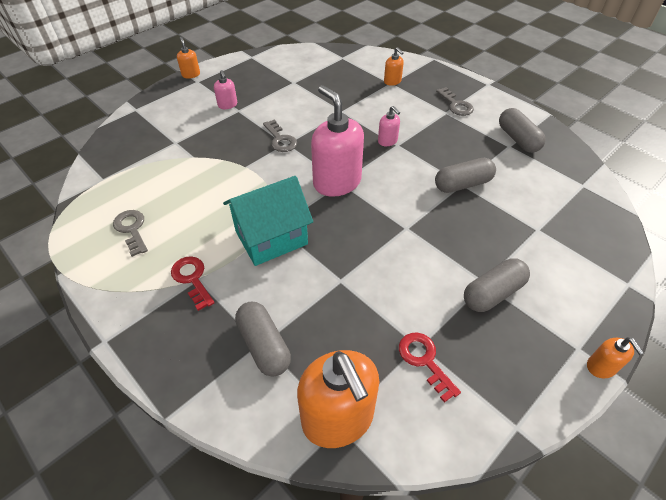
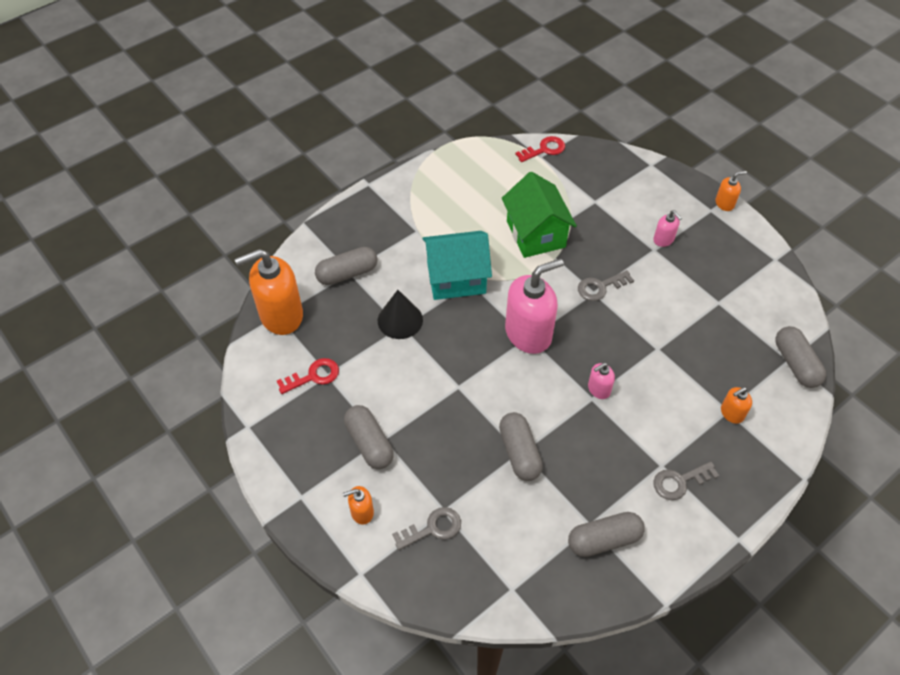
camera: 95 degrees right, 5 degrees up
(132, 229) = (475, 184): grey key -> grey key (433, 528)
(192, 279) = (417, 227): red key -> red key (544, 149)
(213, 180) = (535, 234): none -> green house
(227, 105) = (663, 240): pink soap dispenser -> pink soap dispenser turned 105 degrees counterclockwise
(271, 238) = (456, 278): turquoise house -> turquoise house turned 75 degrees counterclockwise
(331, 282) = (400, 320): none -> black cone
(345, 55) = (795, 364): none -> grey capsule
(601, 367) = (280, 508): orange soap dispenser -> orange soap dispenser (362, 512)

